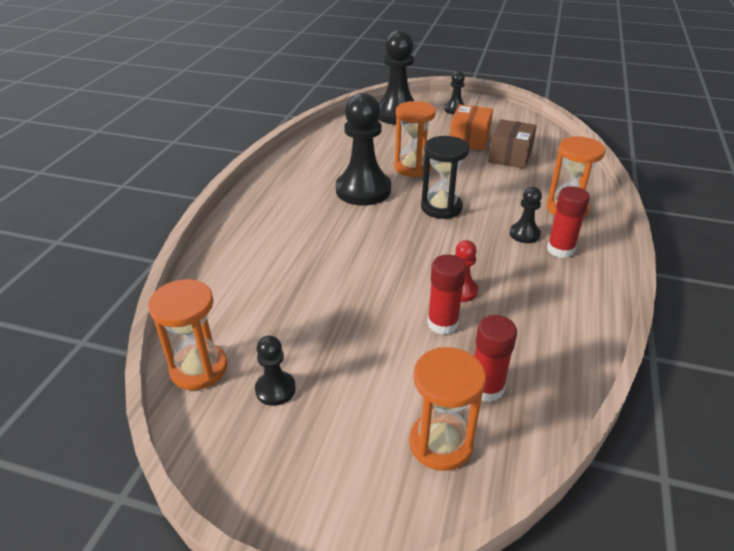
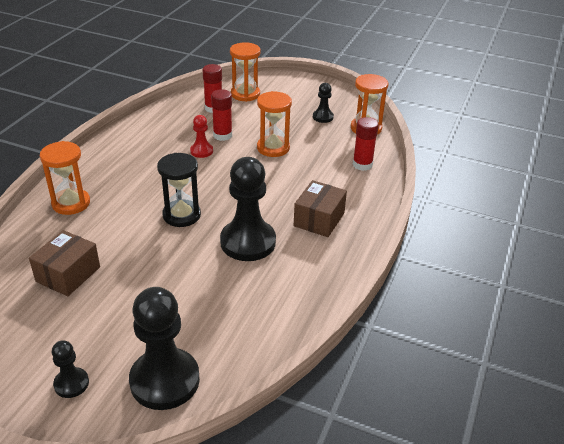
camera: 175 degrees left, 0 degrees up
(290, 216) = (319, 219): none -> brown box
(412, 167) = (187, 268): orange hourglass -> orange hourglass (273, 148)
(469, 139) = (94, 310): orange box -> none
(524, 234) = (127, 184): black pawn -> none
(560, 249) = (110, 170): red glue stick -> red glue stick (362, 164)

